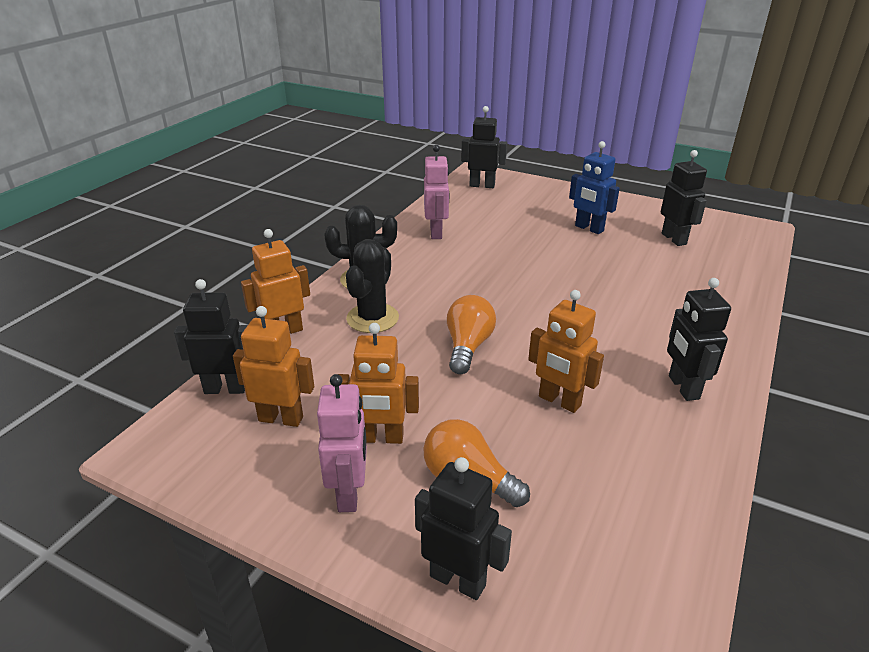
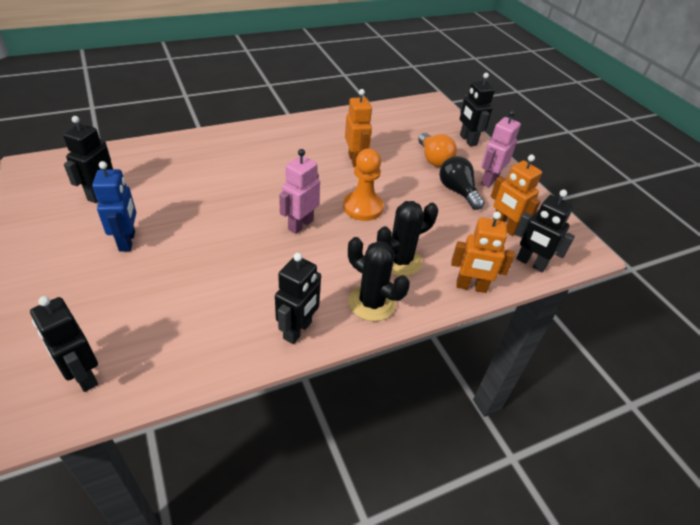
camera: 145 degrees left, 10 degrees up
(381, 438) = (458, 191): orange robot -> black light bulb
(436, 232) = (246, 323): pink robot -> pink robot (300, 225)
(468, 346) = (363, 207): orange light bulb -> orange pawn
(683, 387) = (291, 135): black robot -> black robot (298, 330)

